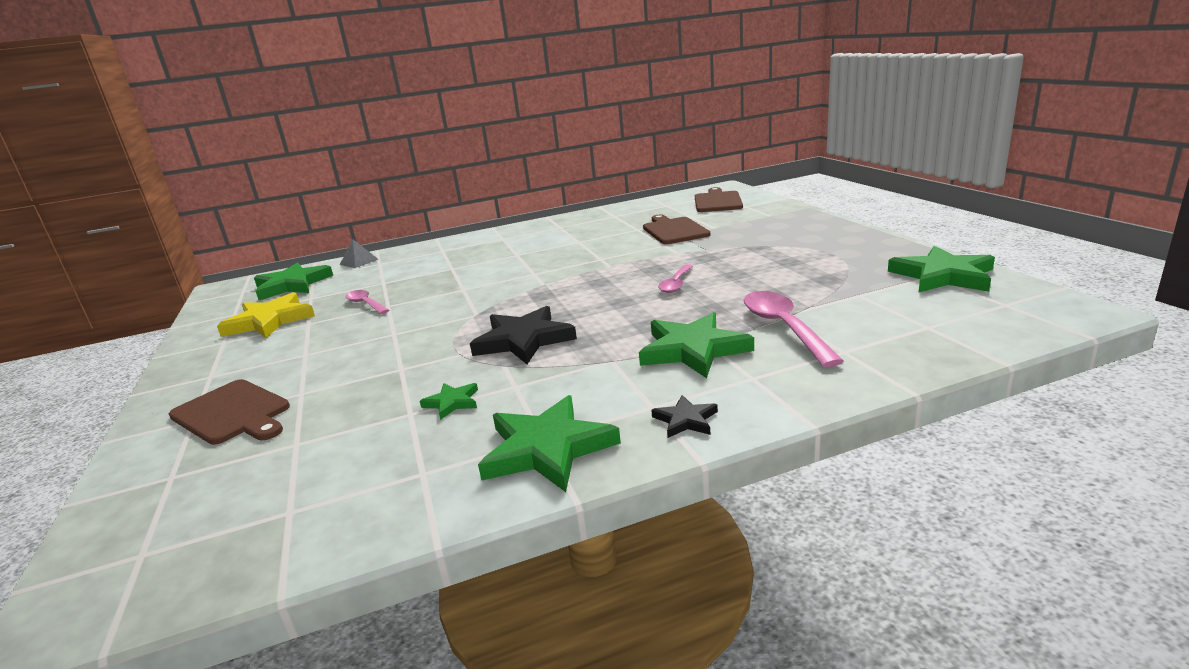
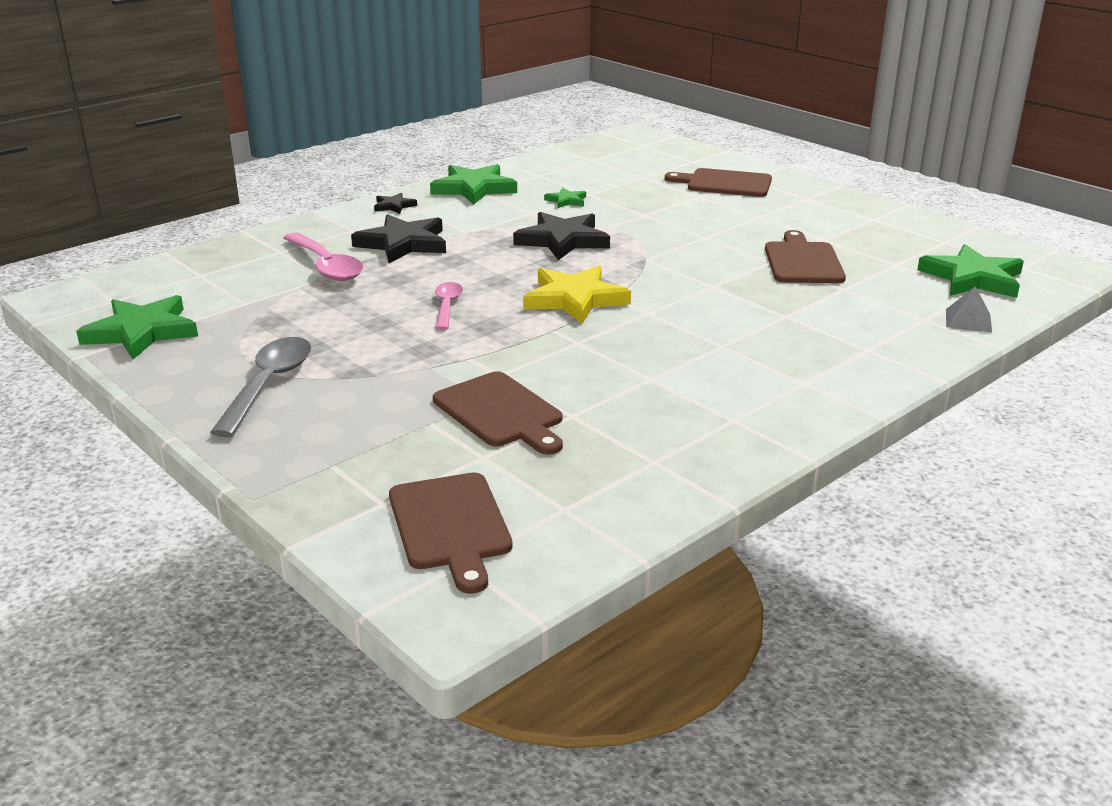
camera: 155 degrees right, 5 degrees up
(270, 321) = (876, 238): yellow star -> yellow star (574, 299)
(365, 304) = (803, 261): pink spoon -> brown cutting board
(693, 350) = (403, 244): green star -> black star
(815, 243) = (268, 385): none -> grey spoon

